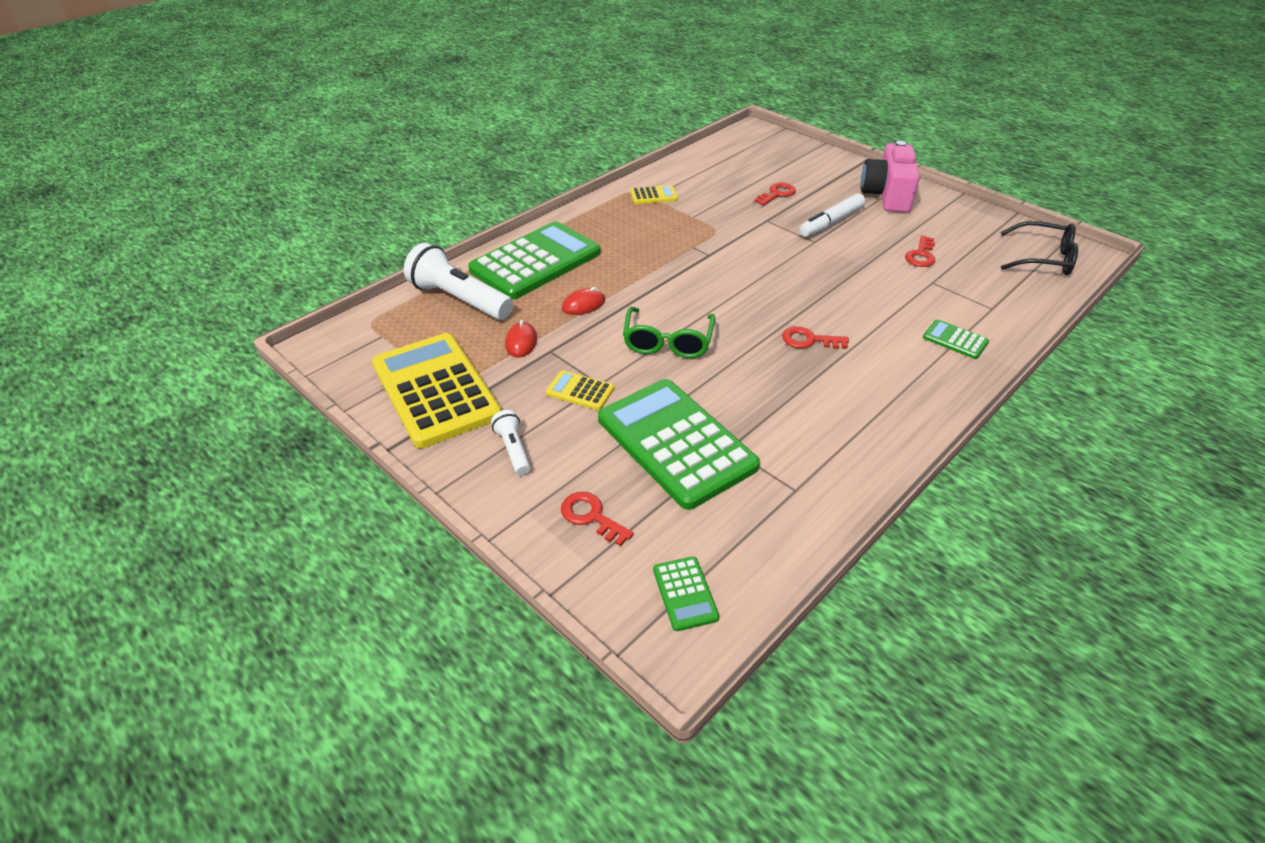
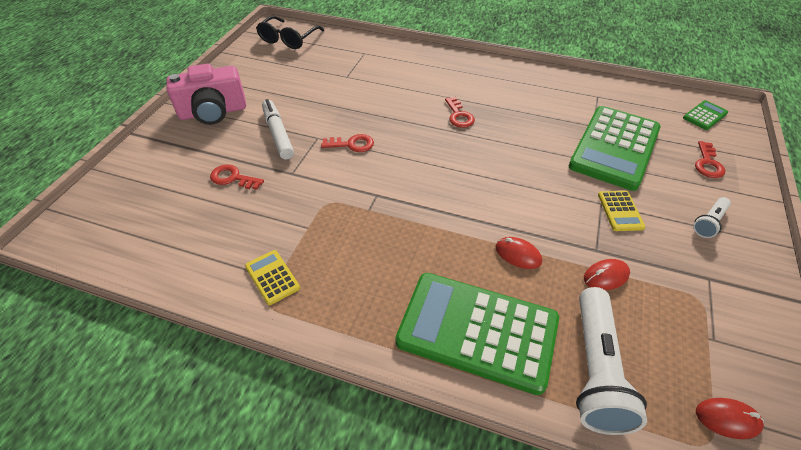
camera: 115 degrees left, 5 degrees up
(371, 339) = (727, 419): none -> red mouse
(435, 390) = (718, 307): yellow calculator -> none
(668, 342) = (521, 182): green glasses -> none
(831, 222) = (278, 134): white marker -> white marker turned 135 degrees counterclockwise
(921, 255) = (311, 85): red key -> red key (352, 144)
(955, 340) = (411, 62): green calculator -> none
(1043, 259) = (288, 39): black glasses -> black glasses turned 150 degrees counterclockwise

